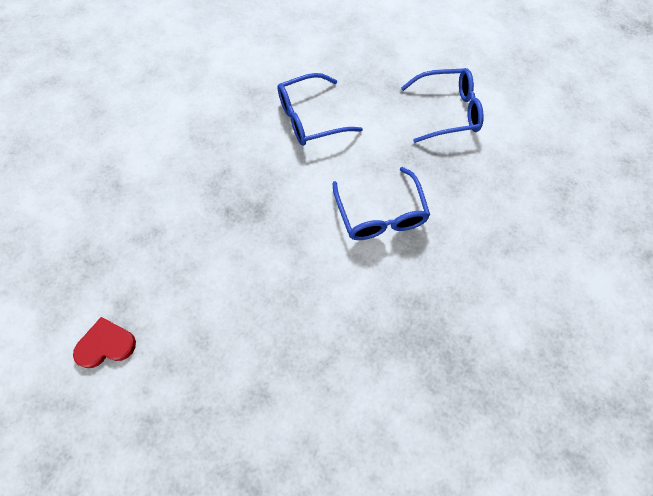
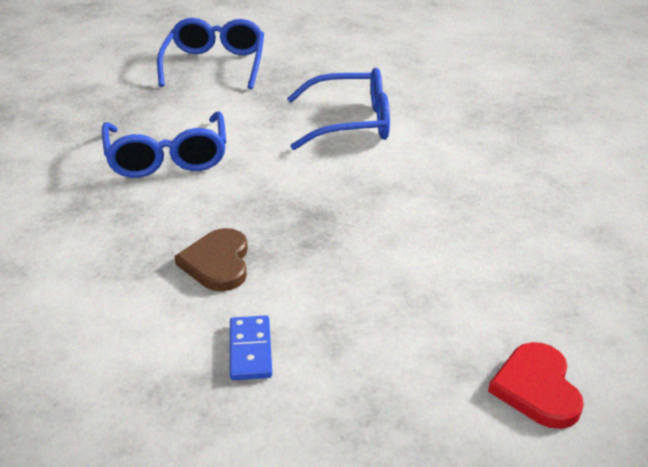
camera: 80 degrees left, 30 degrees down
(135, 201) = (250, 350): none -> blue domino
(205, 170) = (217, 263): none -> brown heart

